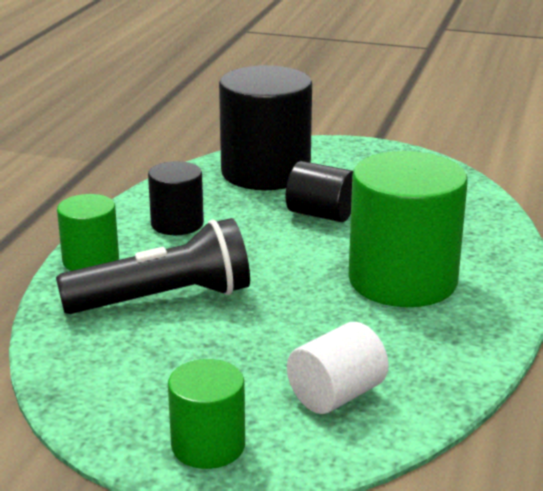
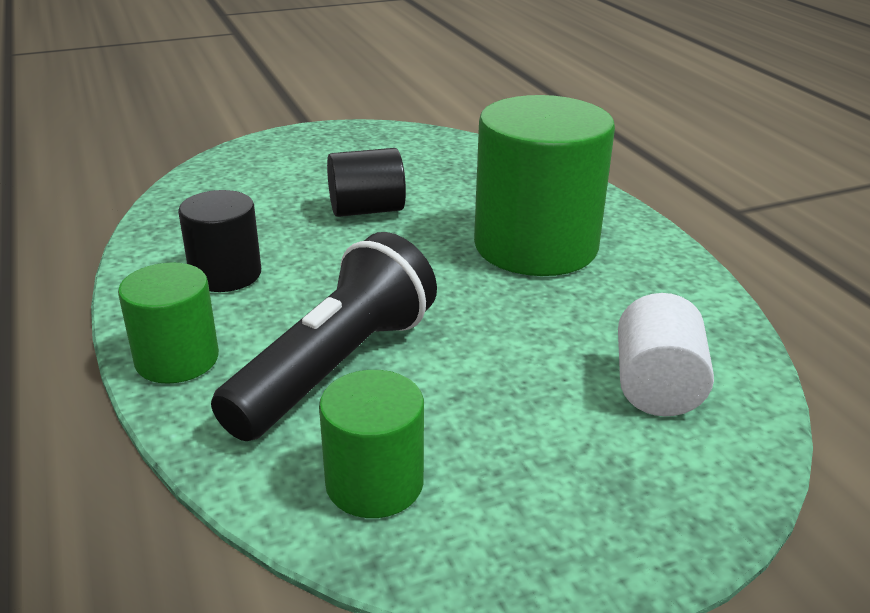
camera: 40 degrees left, 5 degrees up
(208, 446) = (635, 515): green cylinder -> green cylinder (374, 483)
(265, 172) = (247, 187): black cylinder -> none

